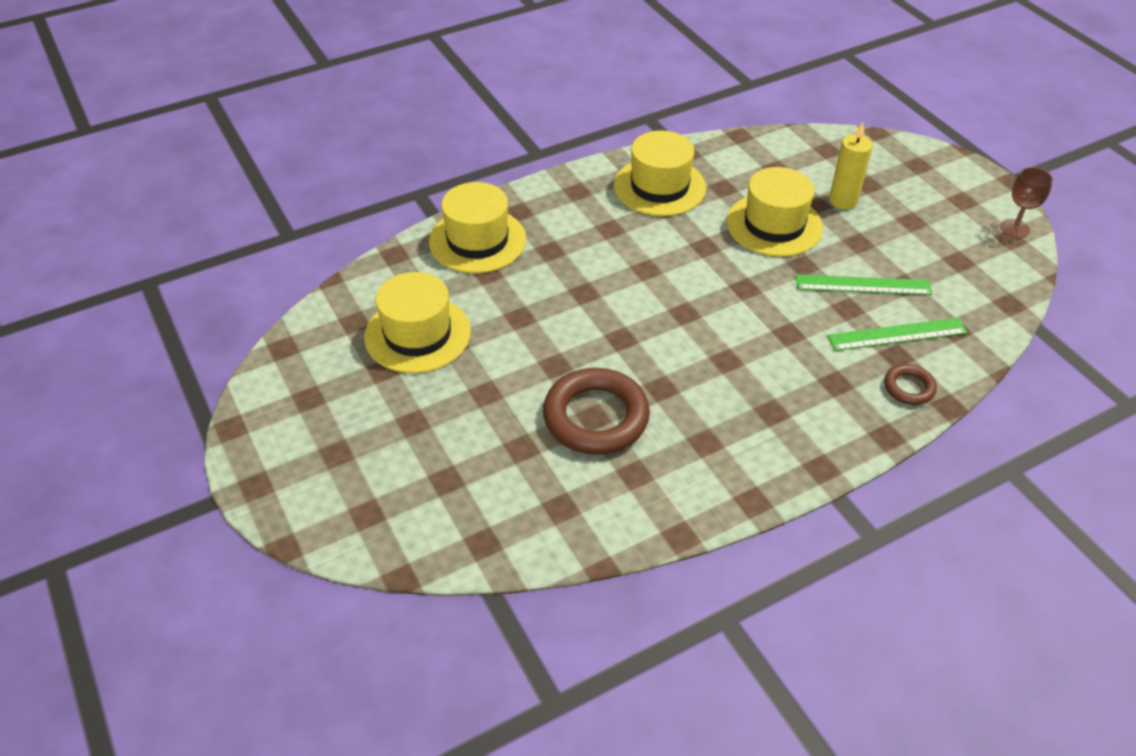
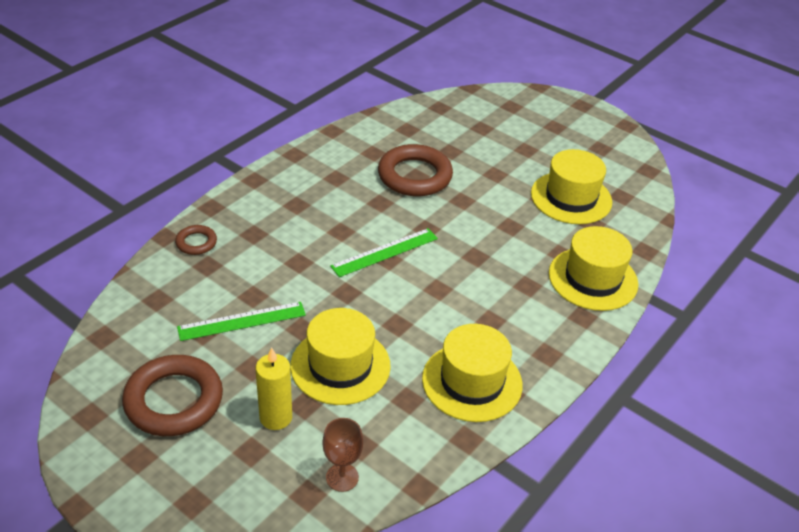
camera: 155 degrees right, 5 degrees down
(897, 334) = (207, 282): green ruler -> green ruler (385, 252)
(934, 232) = (174, 400): none -> brown ring
(1015, 228) = (82, 431): brown goblet -> brown goblet (342, 477)

